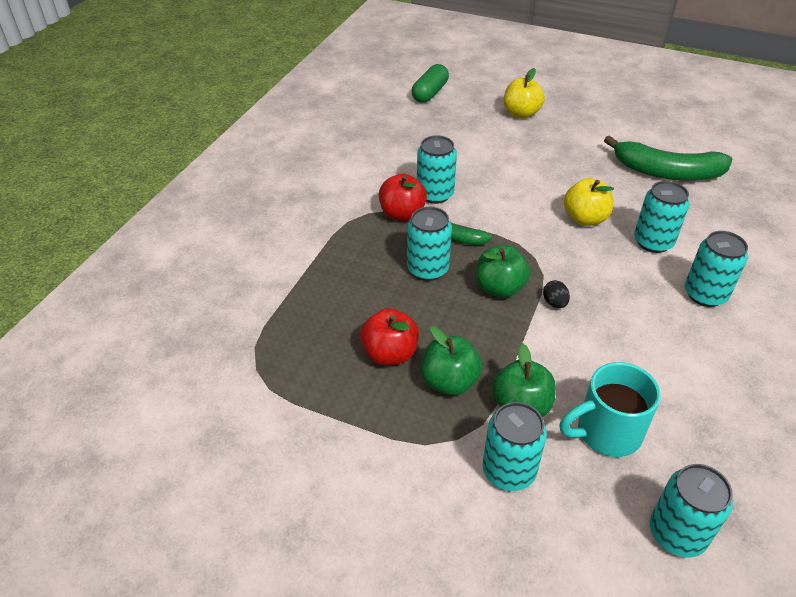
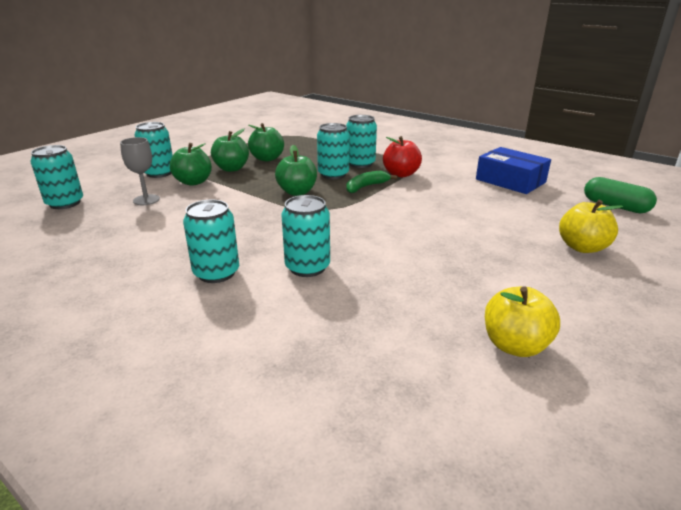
camera: 105 degrees right, 15 degrees down
(390, 354) = (267, 158): red apple -> green apple
(391, 141) = (510, 181): none -> blue box
(435, 194) = (424, 187): turquoise can -> turquoise can (360, 164)
(554, 303) = (266, 206): black egg -> none
(585, 219) = (363, 240): yellow apple -> yellow apple (515, 345)
(606, 432) = (146, 200): turquoise mug -> grey goblet
(666, 172) = (437, 318): green banana -> none

